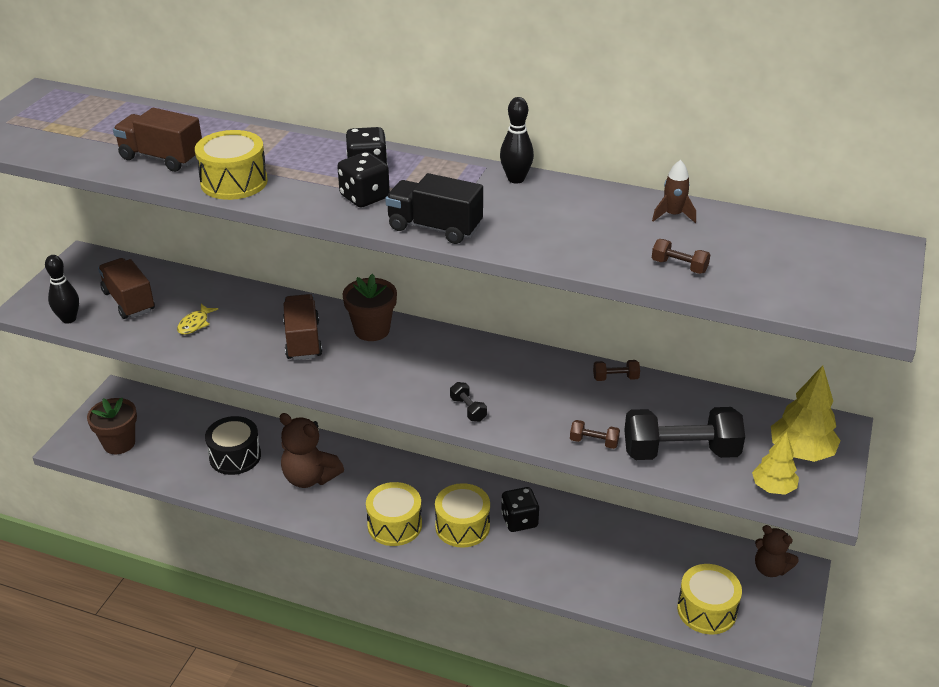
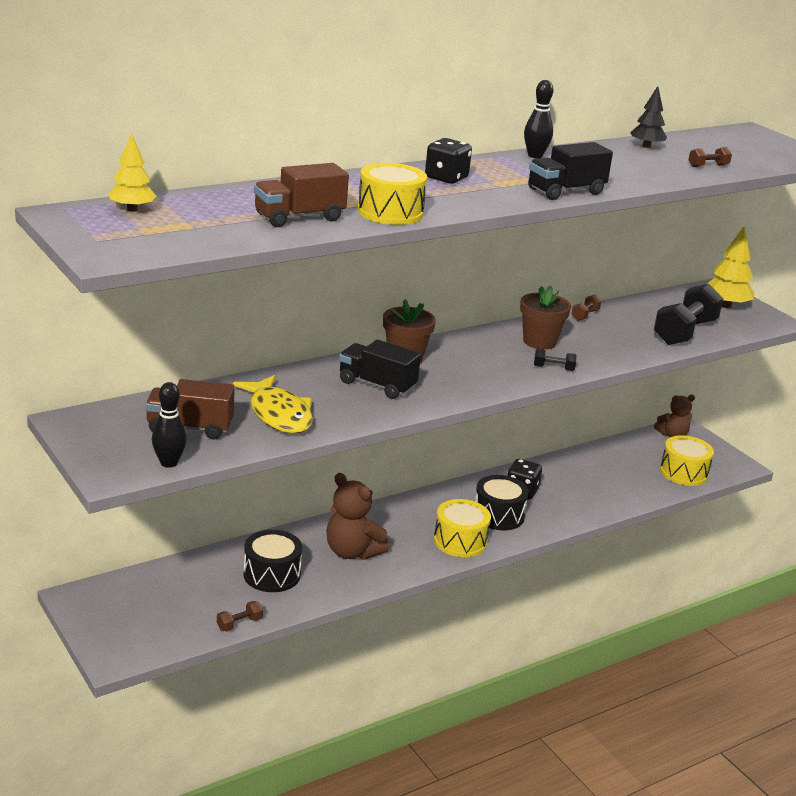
camera: 55 degrees left, 10 degrees down
(119, 443) = (157, 627): brown flower pot -> brown flower pot (539, 342)
(195, 324) = (278, 414): yellow fish -> yellow fish, size x2.08
(303, 340) = (377, 385): brown truck -> black truck
(310, 477) = (352, 552): brown teddy bear -> brown teddy bear turned 60 degrees clockwise
(364, 197) = (488, 192): black dice -> none
(462, 526) = (498, 515): yellow drum -> black drum
(594, 442) = (642, 349): brown dumbbell -> brown dumbbell (239, 624)
(673, 215) = (646, 146): brown rocket -> black tree
(773, 487) = (748, 326): yellow tree -> yellow tree (132, 209)

